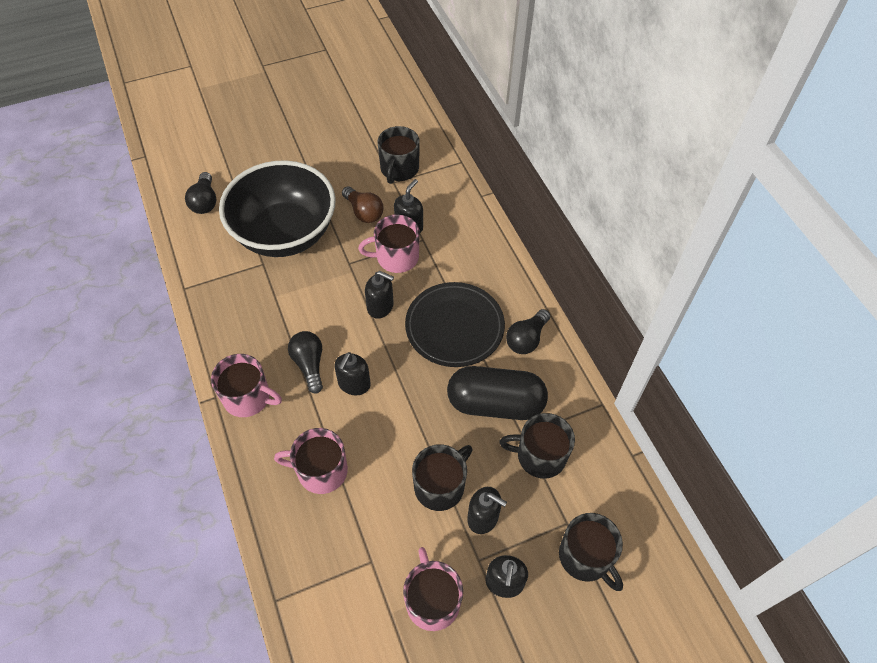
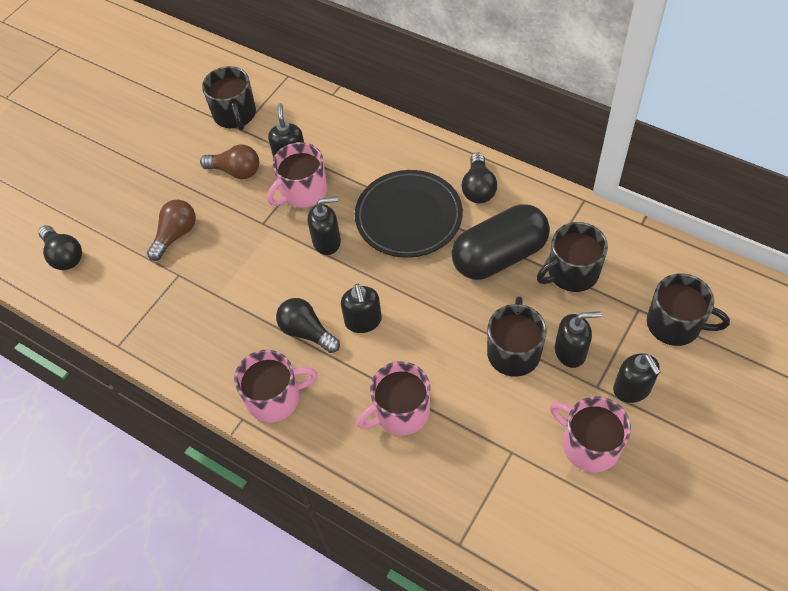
camera: 30 degrees left, 0 degrees up
(285, 233) = (175, 235): black bowl -> brown light bulb

